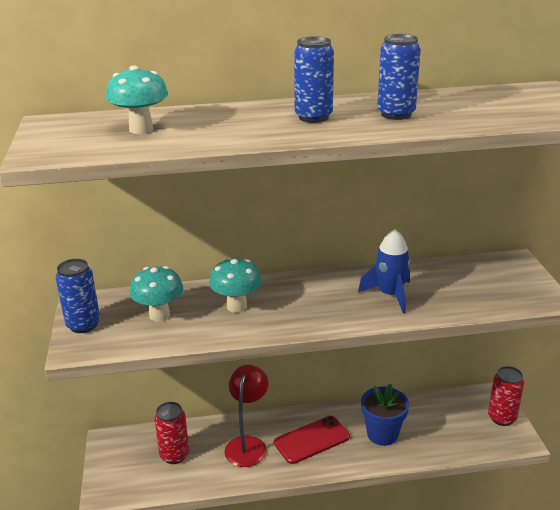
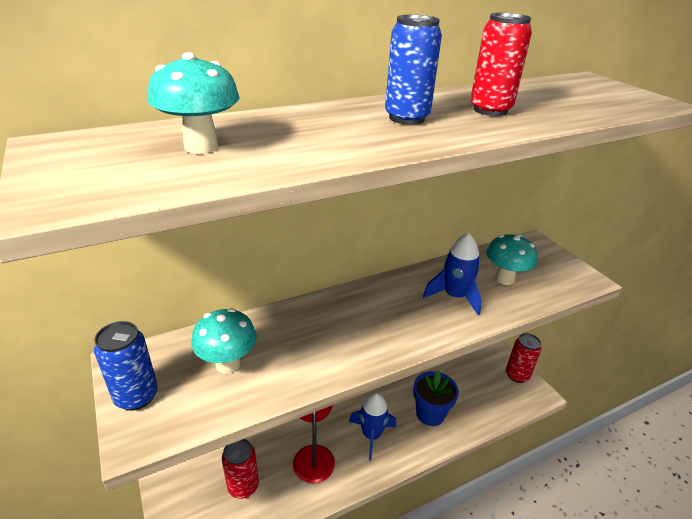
camera: 20 degrees left, 5 degrees up
(236, 306) = (311, 336): turquoise mushroom -> turquoise mushroom (504, 279)
(312, 440) = (371, 435): red phone -> blue rocket
(396, 114) = (490, 110): blue can -> red can

